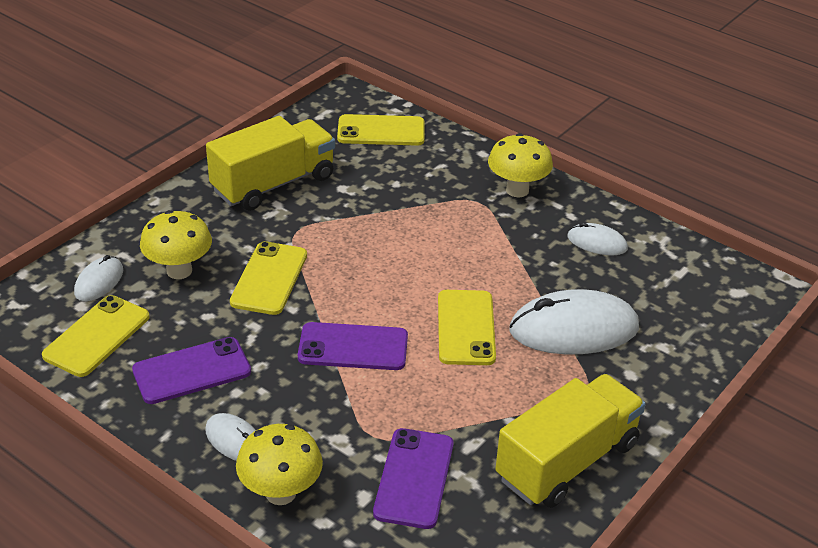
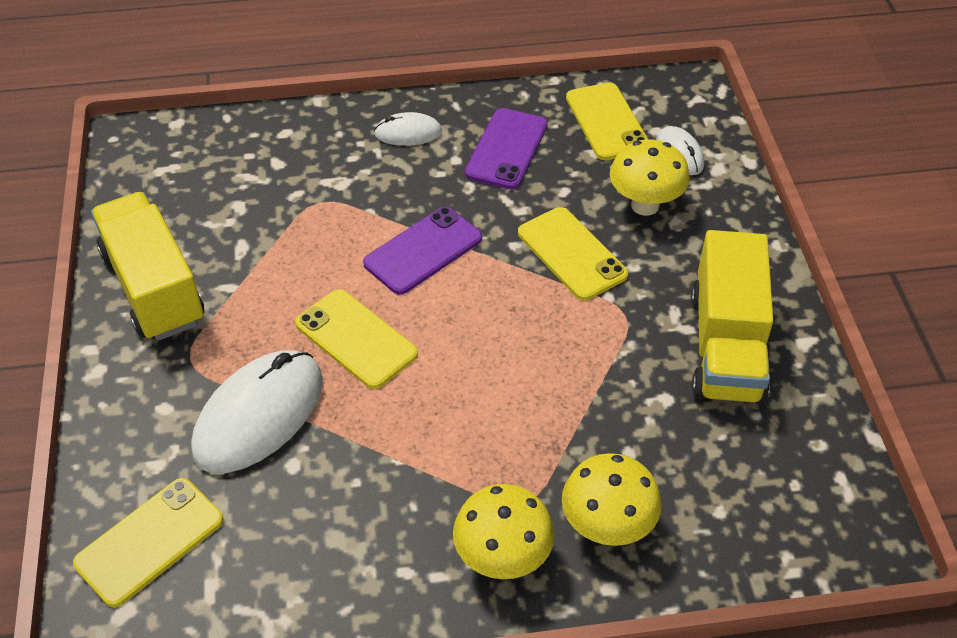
camera: 135 degrees right, 10 degrees up
(281, 493) = (333, 128): yellow mushroom -> yellow mushroom (607, 527)
(381, 131) = (752, 516): yellow phone -> yellow phone (149, 541)
(414, 478) = (256, 196): purple phone -> none
(567, 461) = (153, 288): yellow truck -> yellow truck turned 150 degrees clockwise
(597, 243) = (338, 552): white mouse -> none

